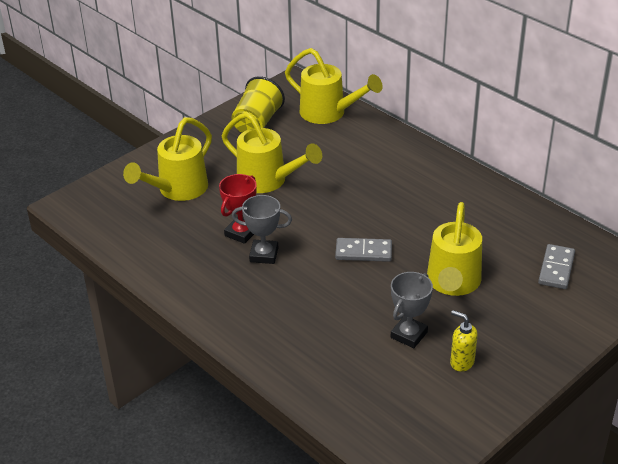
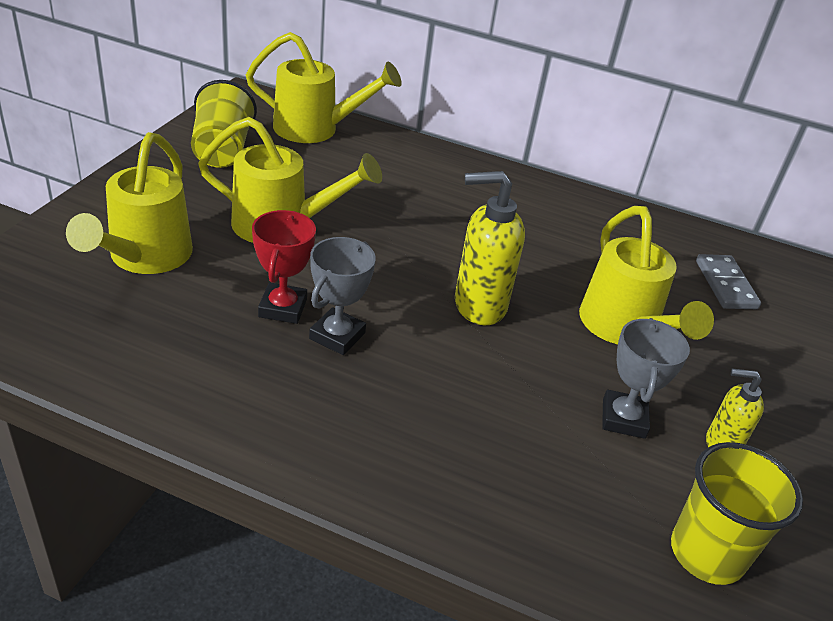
camera: 30 degrees left, 0 degrees up
(264, 255) = (337, 336): grey trophy -> grey trophy turned 45 degrees counterclockwise
(363, 252) = (478, 305): grey domino -> yellow soap dispenser
(403, 412) = (707, 553): none -> yellow cup

